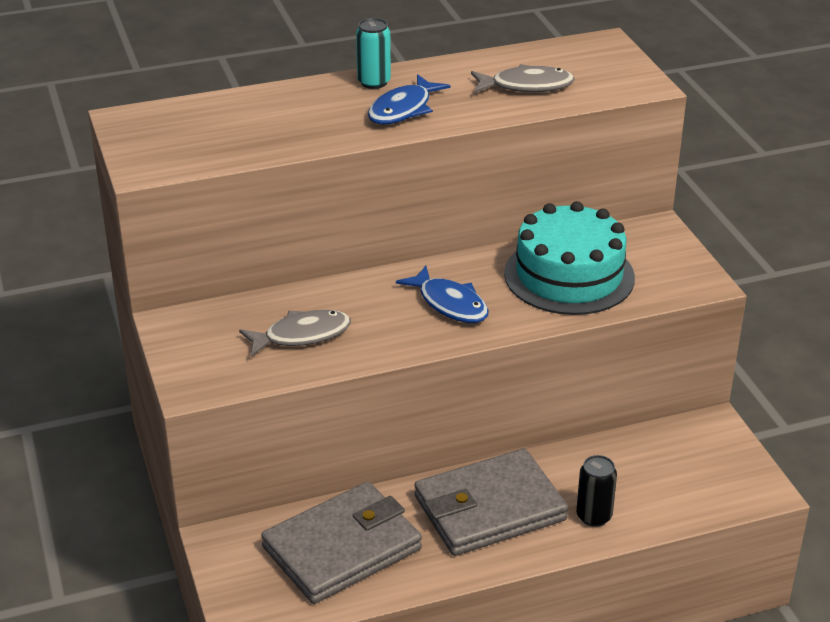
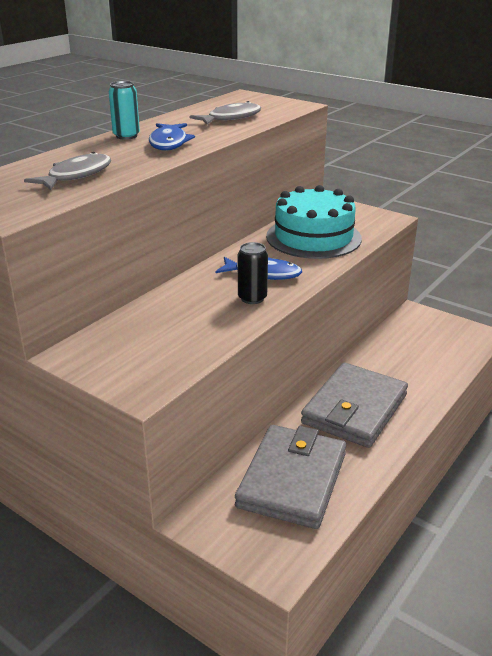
camera: 35 degrees left, 5 degrees down
(301, 335) = (186, 326): grey fish -> grey fish (76, 175)
(594, 516) = (417, 386): black can -> black can (252, 298)

